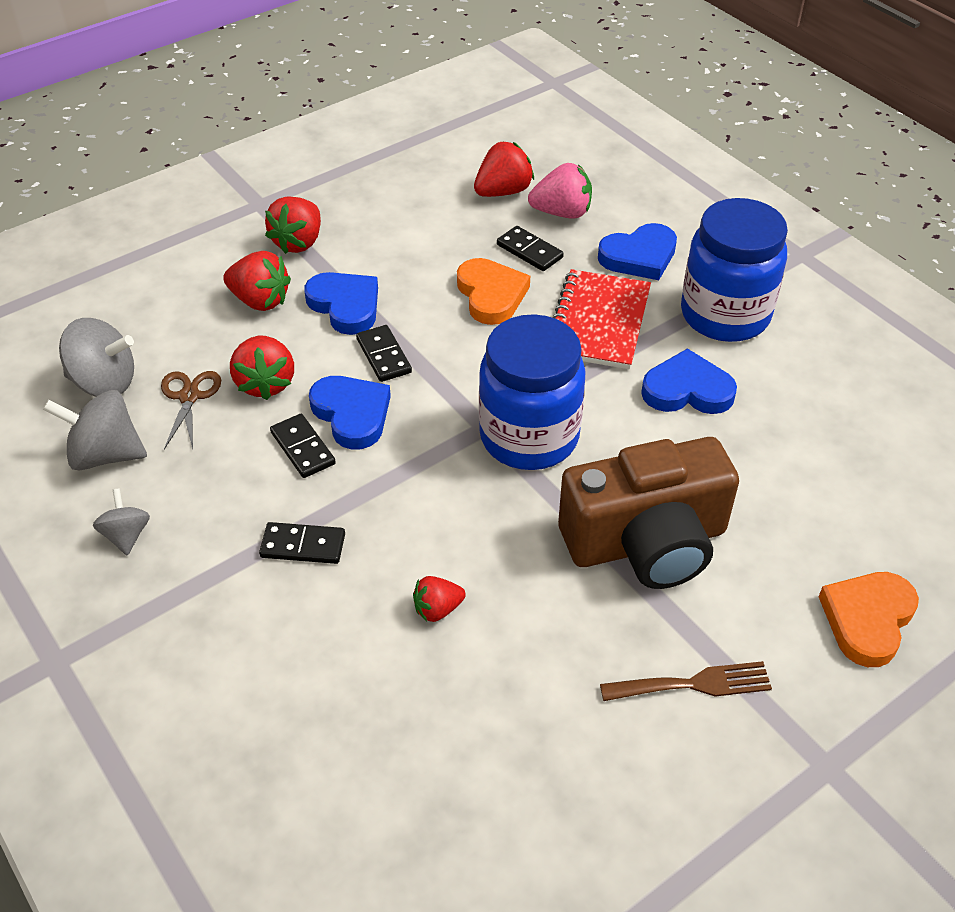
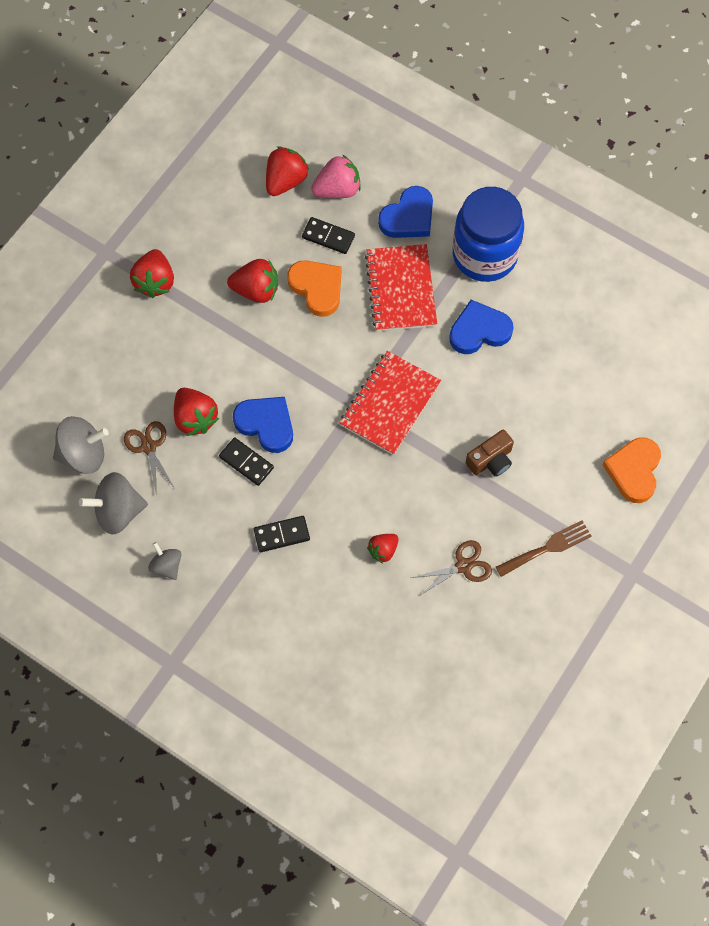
camera: 20 degrees left, 20 degrees up
(260, 300) = (154, 347): red strawberry -> red strawberry (256, 290)
(345, 306) = (218, 331): blue heart -> none
(384, 356) = (265, 368): black domino -> none
(529, 437) = (390, 404): blue jar -> red notebook
(550, 668) = (463, 566): none -> brown scissors
(646, 542) = (491, 460): brown camera -> brown camera, size x0.45

